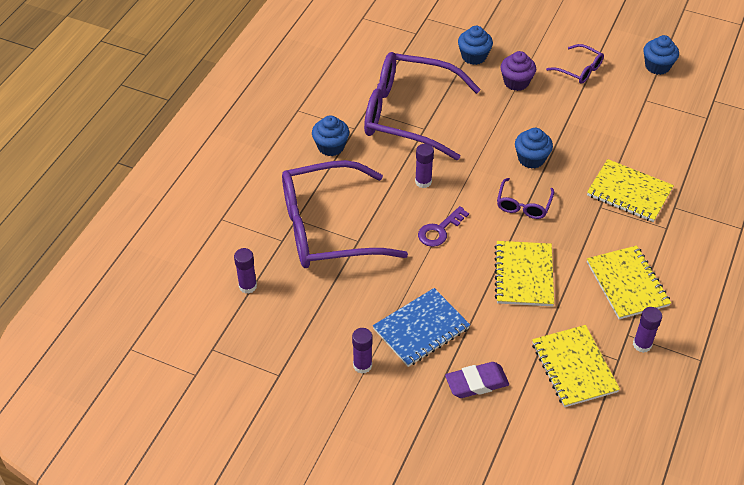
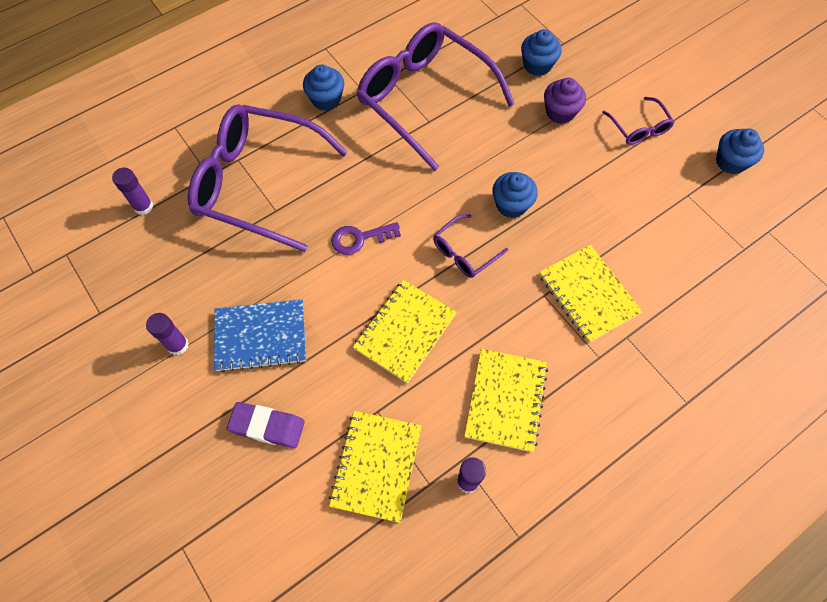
camera: 30 degrees right, 15 degrees up
(423, 182) = (384, 178): purple glue stick -> none

